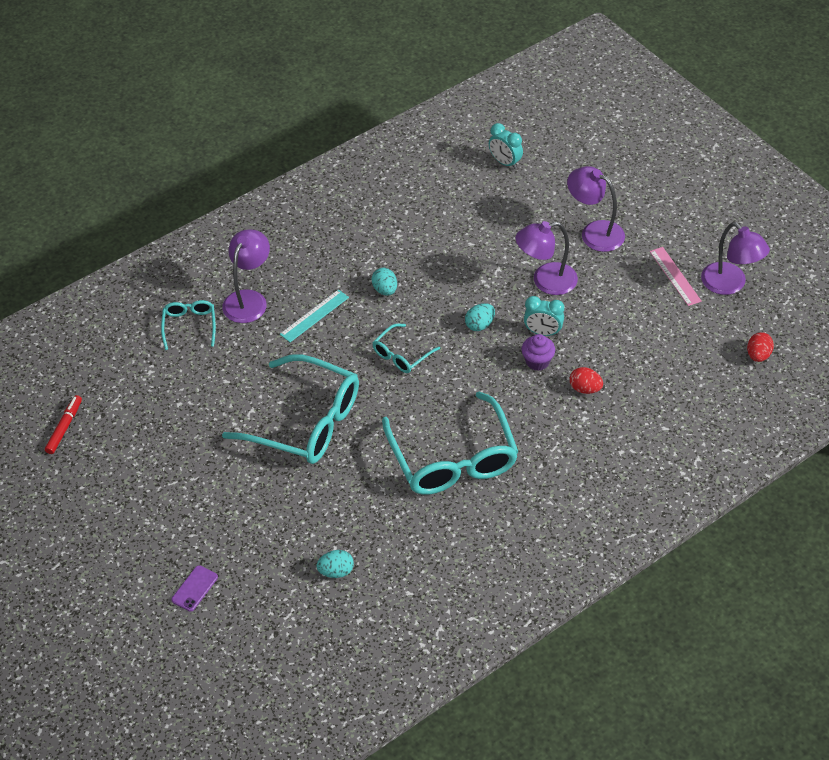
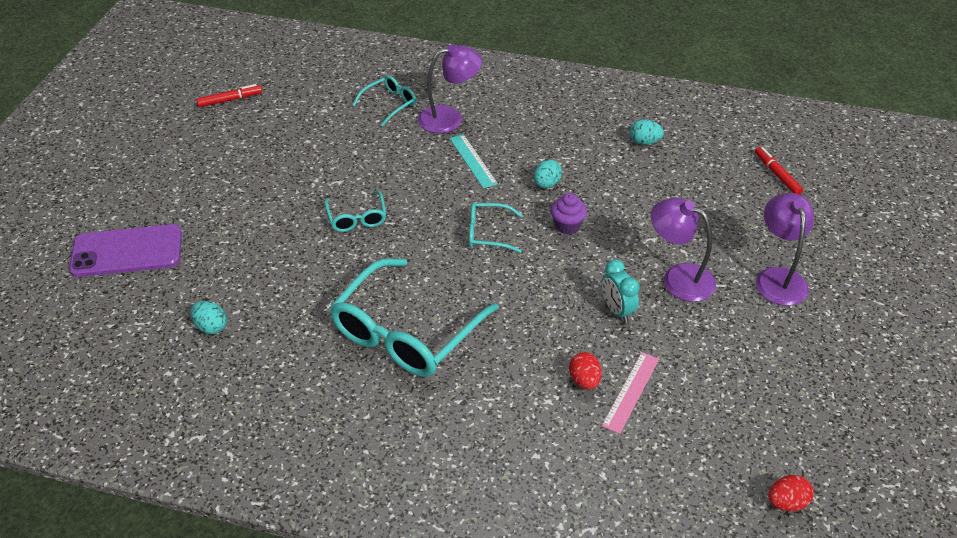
camera: 50 degrees right, 5 degrees down
(194, 588) = (127, 251): purple phone -> purple phone, size x2.17
(306, 422) = (357, 218): turquoise glasses -> turquoise glasses, size x0.48
(314, 316) = (473, 161): turquoise ruler -> turquoise ruler turned 60 degrees clockwise
(480, 325) = (576, 263): turquoise egg -> turquoise egg (644, 142)
(505, 162) = (777, 174): turquoise clock -> red marker
(537, 361) = (578, 326): purple cupcake -> purple cupcake (567, 226)
(675, 276) = (802, 369): pink ruler -> pink ruler (631, 392)
(730, 284) = (848, 421): purple lamp -> none

